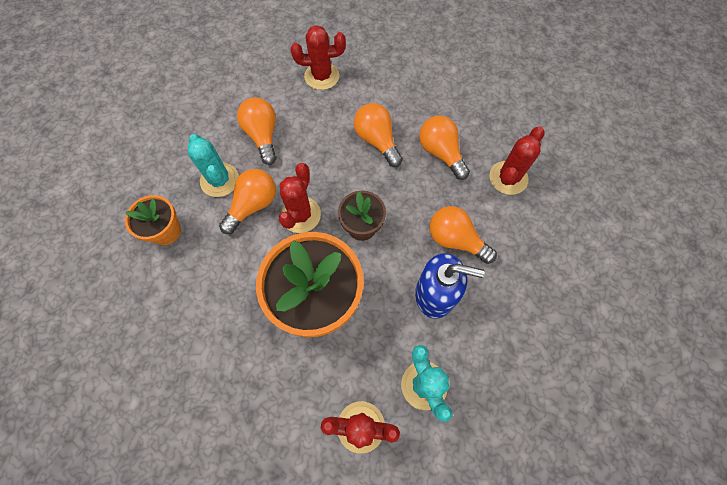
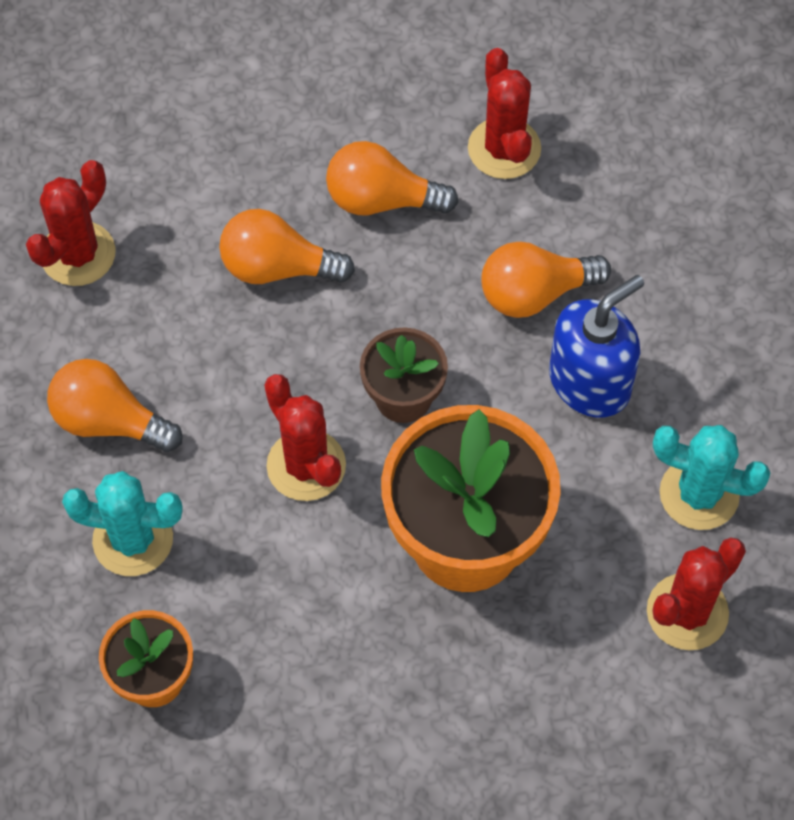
camera: 50 degrees left, 5 degrees down
(253, 205) = (226, 521): orange light bulb -> none

